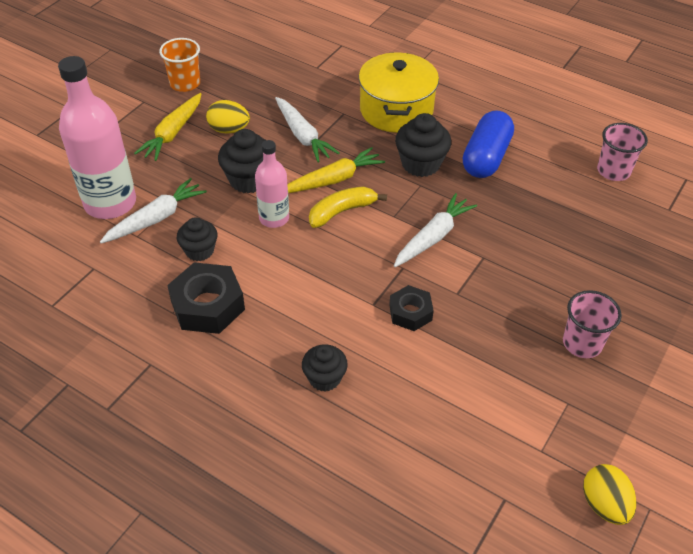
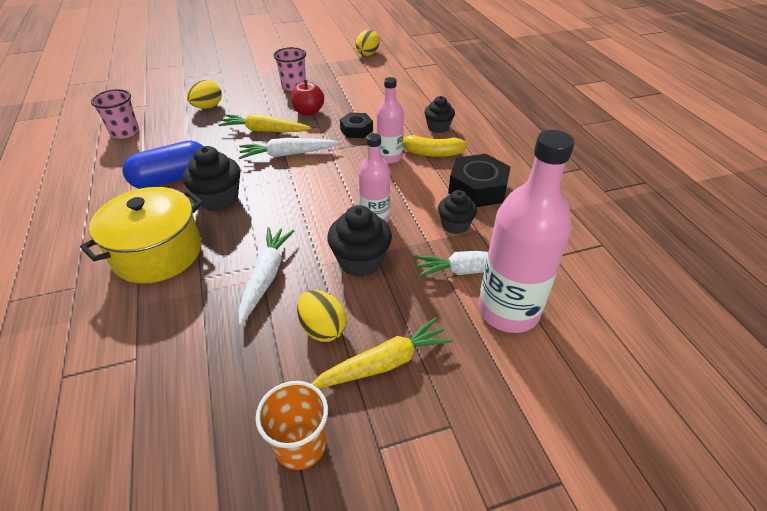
camera: 140 degrees left, 5 degrees down
(332, 294) = (389, 157): none -> pink bottle
(333, 179) = (295, 223): yellow carrot -> yellow carrot (265, 130)
(342, 211) = (321, 197): yellow banana -> yellow banana (431, 153)
(497, 307) = (308, 112): none -> red apple
(607, 245) = (207, 107): none -> yellow egg

